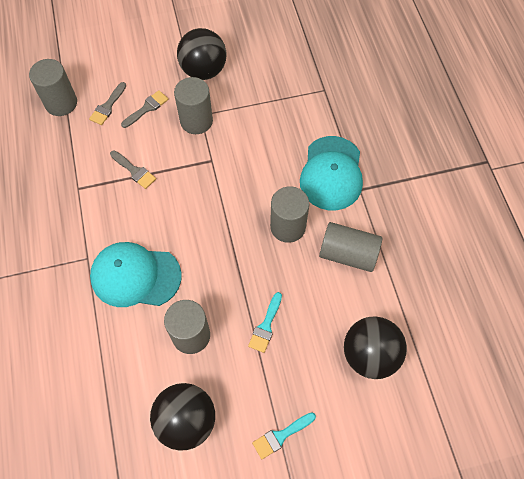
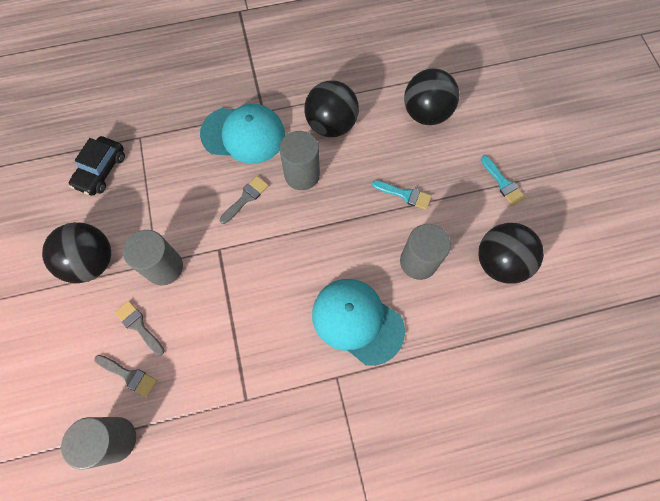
camera: 90 degrees left, 5 degrees up
(134, 171) = (226, 333): grey brush -> grey brush (246, 198)
(135, 276) = (357, 321): turquoise cap -> turquoise cap turned 120 degrees clockwise
(289, 66) = (101, 170): none -> black car
(348, 254) = (331, 125): grey cylinder -> black ball

